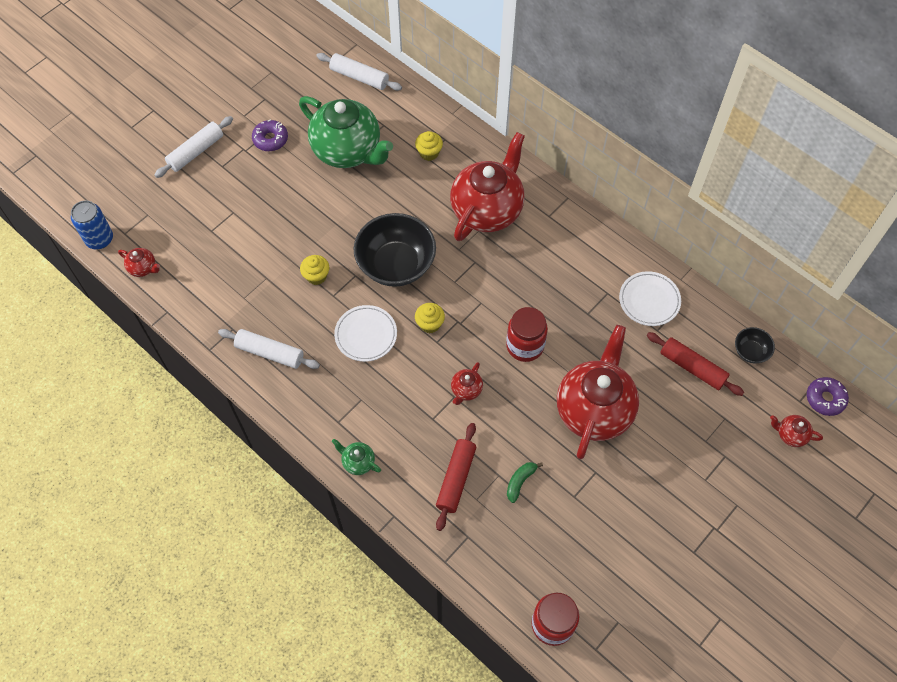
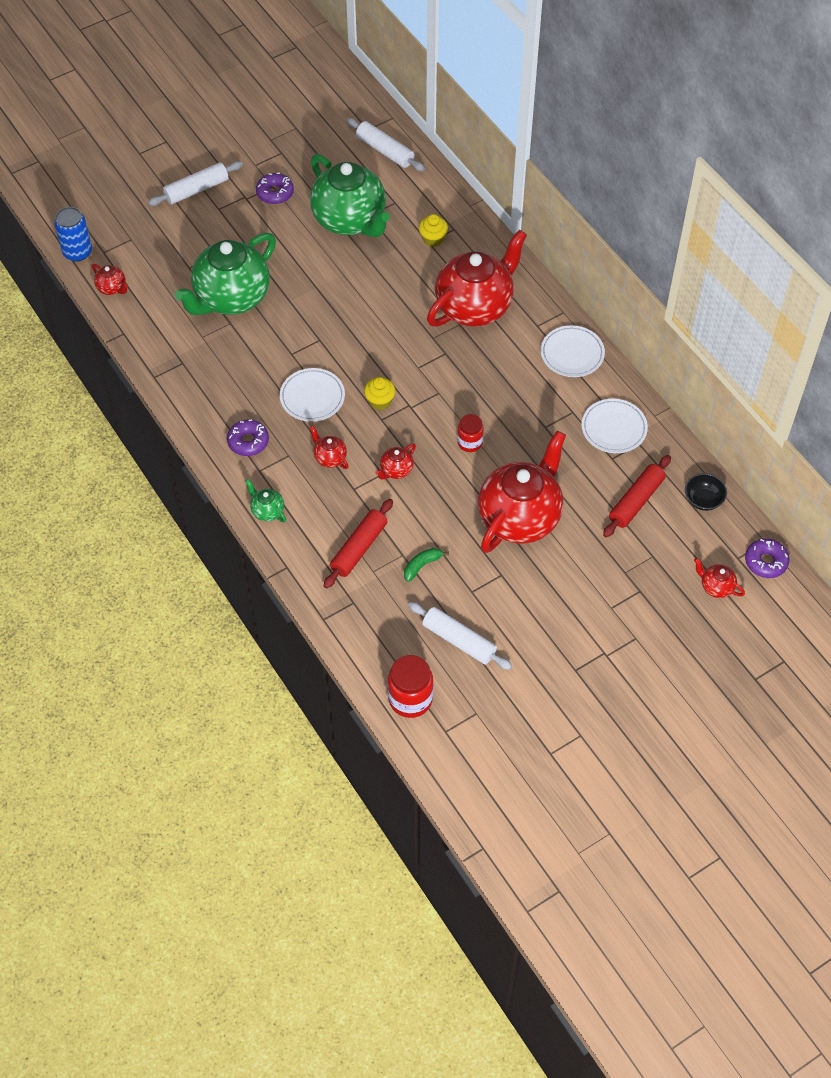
camera: 15 degrees right, 5 degrees down
(260, 252) = (231, 298): none -> green teapot
(270, 353) = (212, 393): white rolling pin -> white rolling pin (459, 640)
(316, 276) = (280, 332): yellow cupcake -> none
(319, 395) = (248, 441): none -> purple donut
(396, 264) = (364, 338): black bowl -> none
(400, 392) = (330, 458): none -> red teapot
(525, 346) = (470, 442): red jar -> red jar, size x0.63
(588, 236) = (572, 354): none -> white plate
(692, 367) = (636, 501): red rolling pin -> red rolling pin turned 75 degrees clockwise

